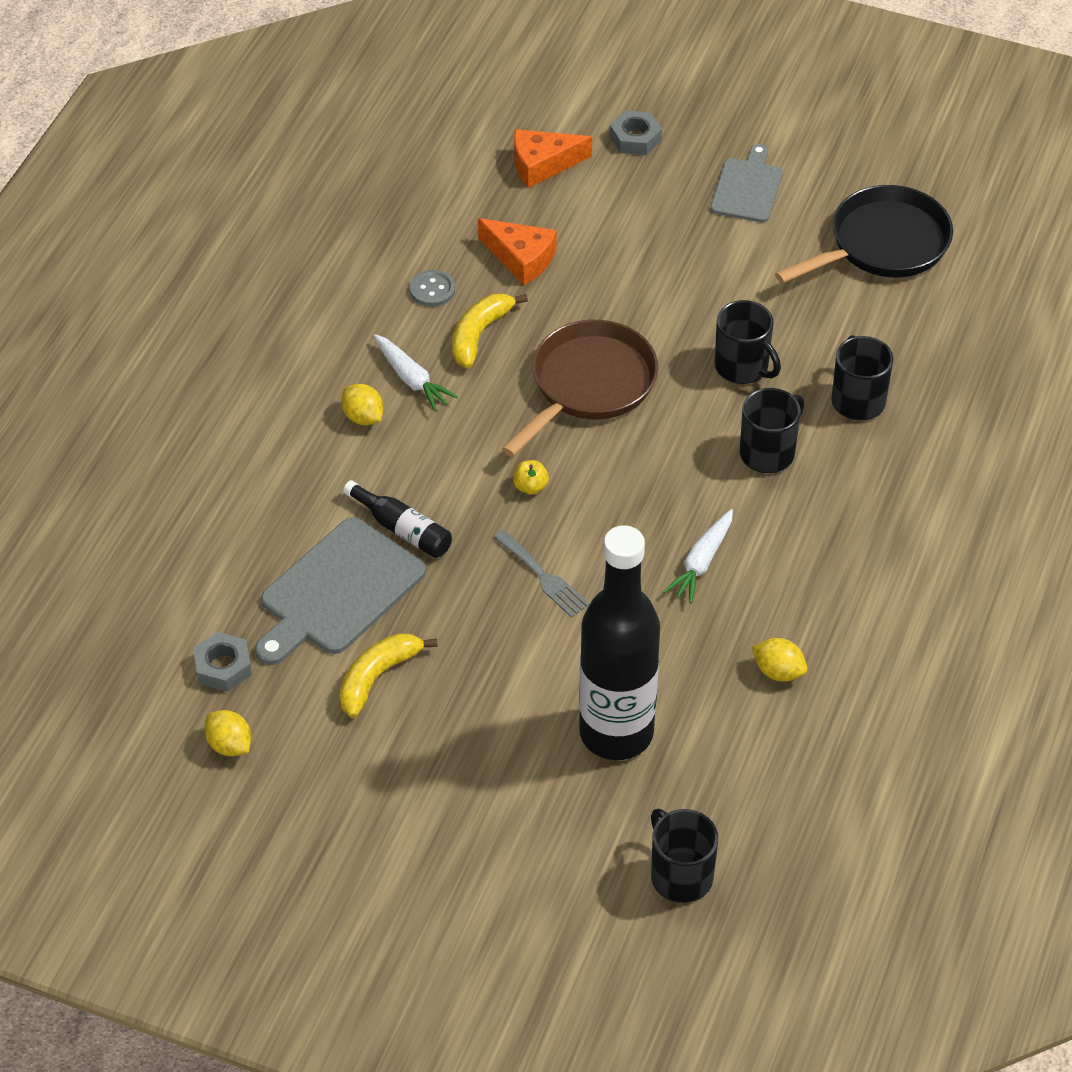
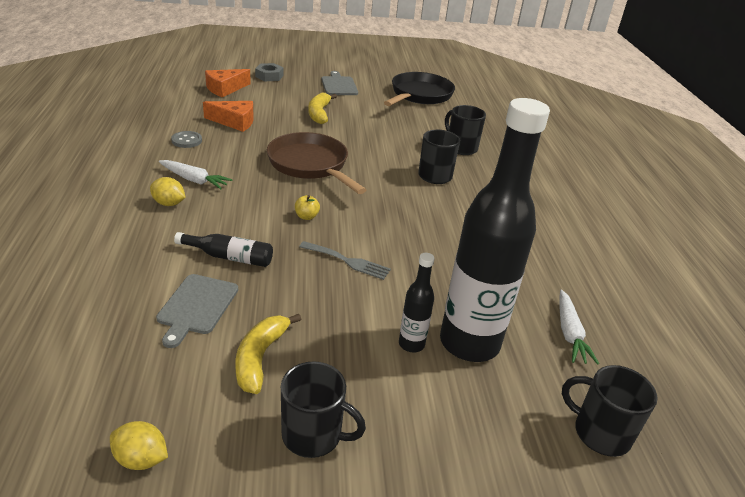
camera: 30 degrees left, 15 degrees down
(223, 667) = (111, 390): grey nut -> none
(338, 591) = (196, 306): grey cutting board -> grey cutting board, size x0.62
(479, 335) = (228, 154): yellow banana -> yellow banana (319, 113)
(548, 713) = (411, 344): none -> black bottle
(589, 385) = (310, 165): brown pan -> brown pan turned 45 degrees counterclockwise
(701, 563) = (442, 231): white carrot -> white carrot (569, 333)
(742, 367) = (391, 145): black mug -> black mug (313, 435)
(778, 672) = (538, 276): yellow lemon -> none

